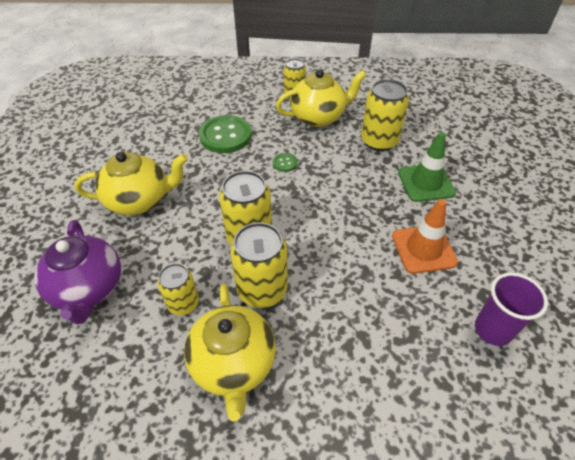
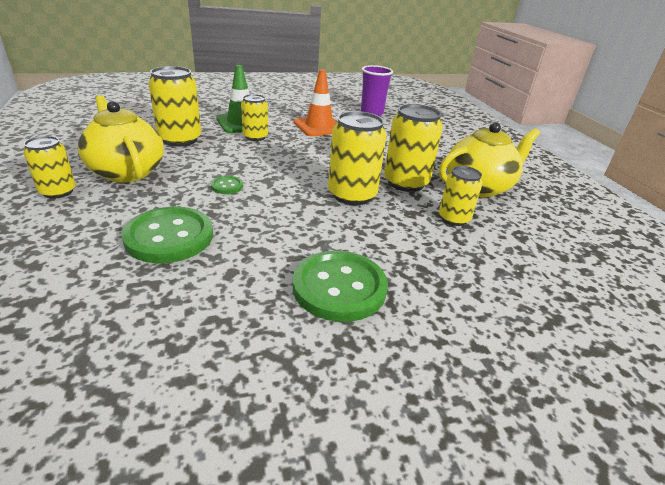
camera: 110 degrees left, 15 degrees down
(88, 289) = (498, 287): purple teapot -> none
(140, 200) = (339, 287): yellow teapot -> green button
(387, 189) = (255, 137): none -> yellow can

